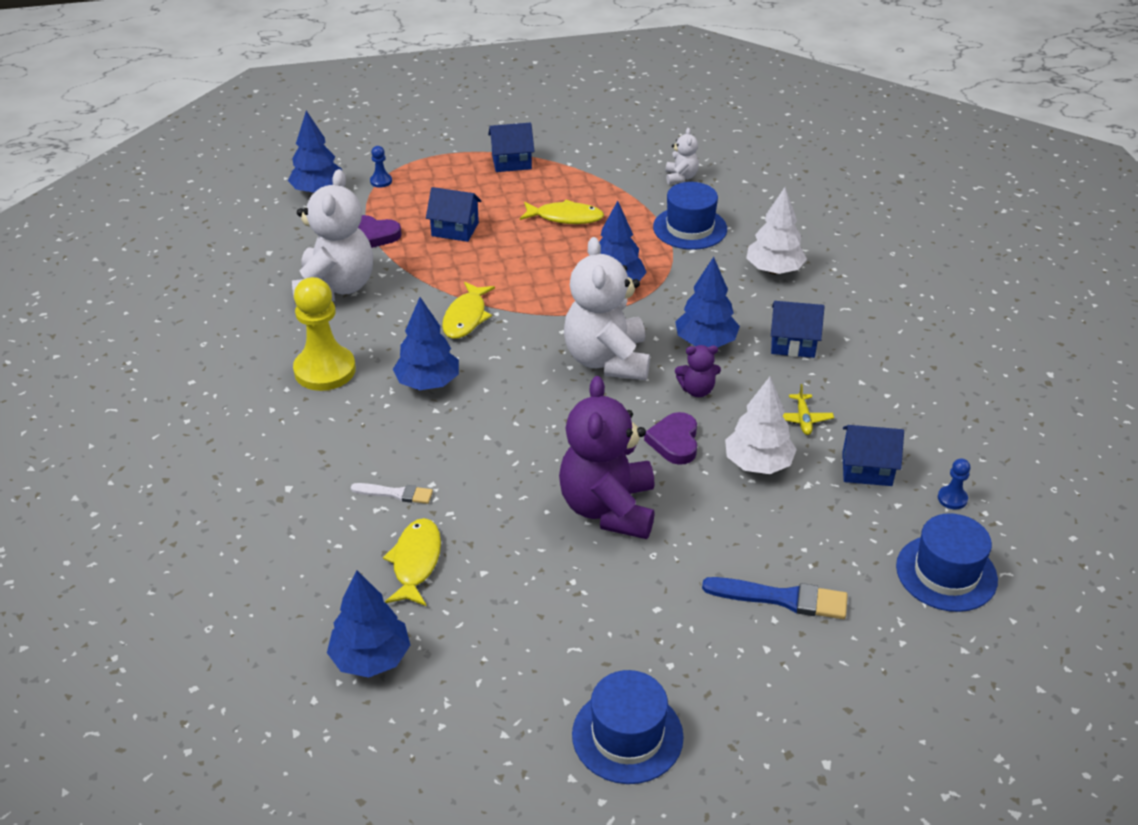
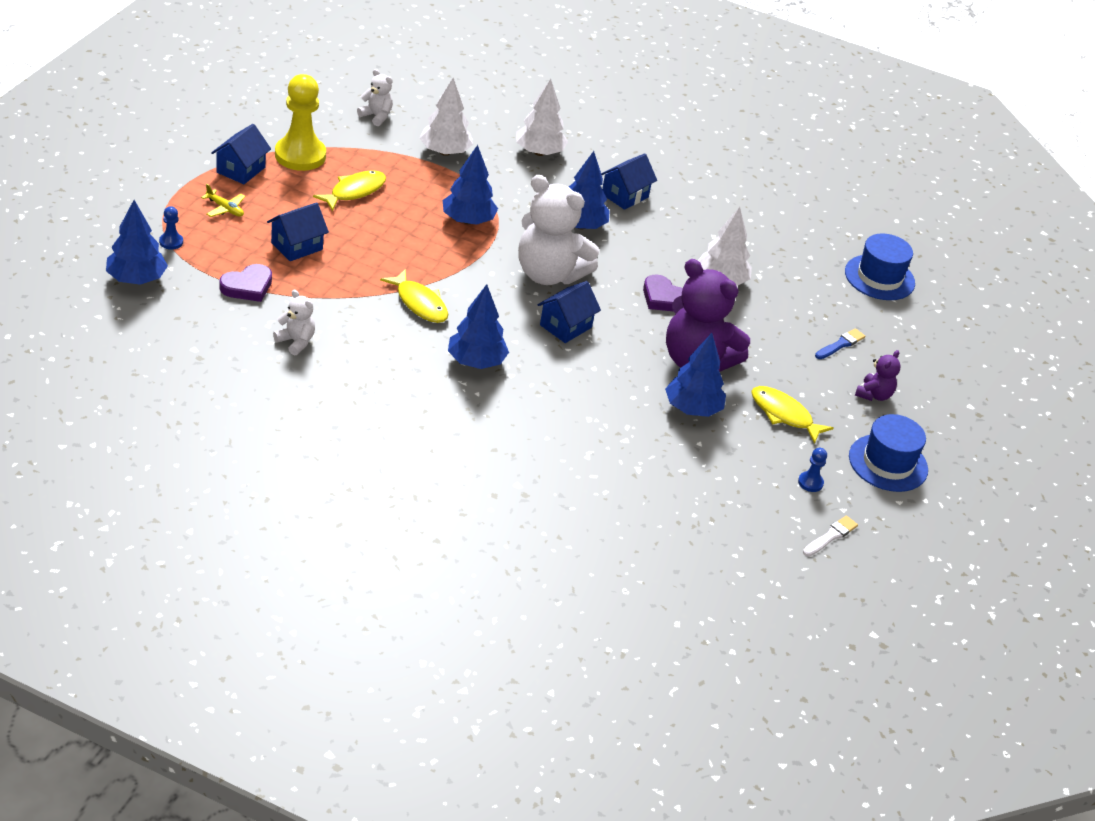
camera: 60 degrees left, 0 degrees up
(325, 370) = (399, 400): yellow pawn -> yellow pawn (300, 155)
(335, 288) = (296, 342): white teddy bear -> white teddy bear, size x0.46
(371, 658) = (728, 530): blue tree -> blue tree (692, 409)
(395, 493) = (581, 439): white brush -> white brush (831, 536)
(415, 562) = (659, 466): yellow fish -> yellow fish (784, 415)
(690, 228) = (445, 152): blue hat -> white tree
(697, 390) = (624, 259): purple teddy bear -> purple teddy bear (874, 395)
(782, 598) = (840, 344): blue brush -> blue brush, size x0.62
(803, 419) = (700, 239): yellow plane -> yellow plane (225, 209)
(867, 469) = (770, 247): blue house -> blue house (565, 326)
(952, 498) = (826, 236): blue pawn -> blue pawn (810, 482)

